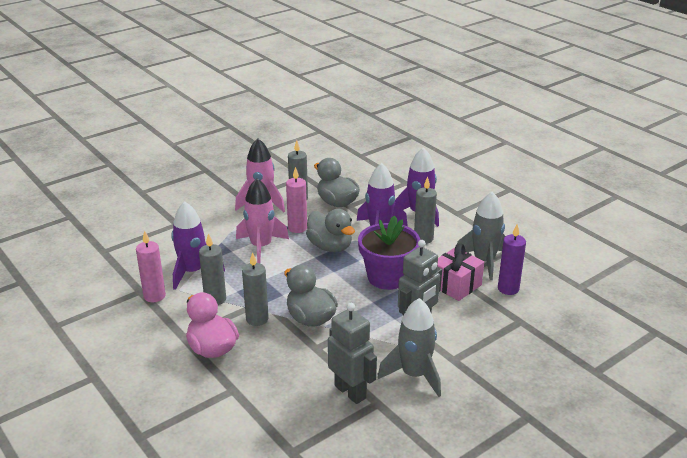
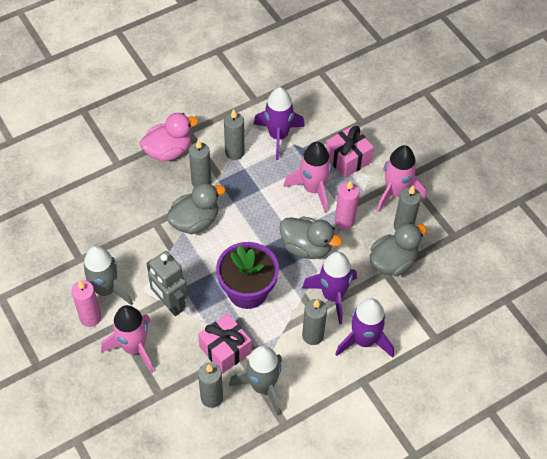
camera: 95 degrees right, 25 degrees up
(154, 296) = (246, 110): pink candle -> pink candle (90, 317)
(223, 229) = (348, 159): none -> pink gift
(330, 247) = (306, 247): grey duck -> grey duck turned 120 degrees counterclockwise
(350, 392) = (96, 241): grey robot -> none
(476, 344) = (134, 348): none -> pink rocket
(508, 289) = (211, 397): purple candle -> grey candle

